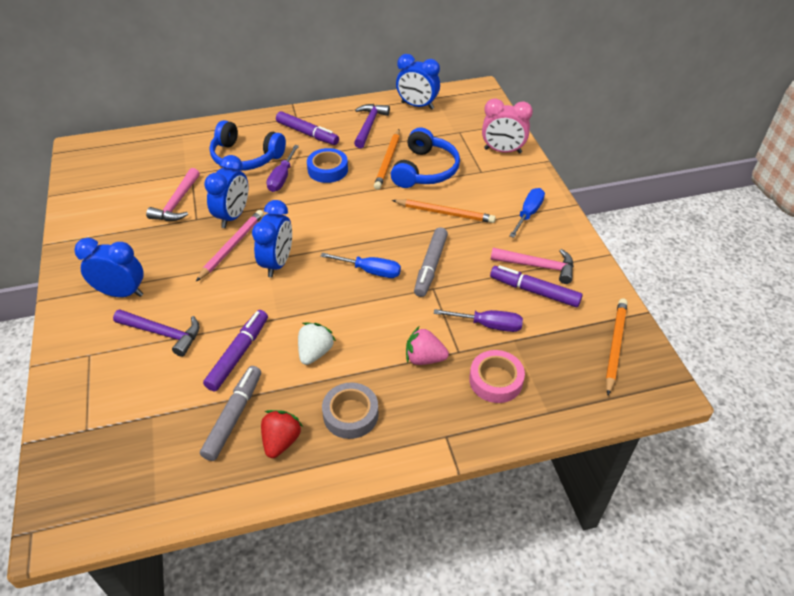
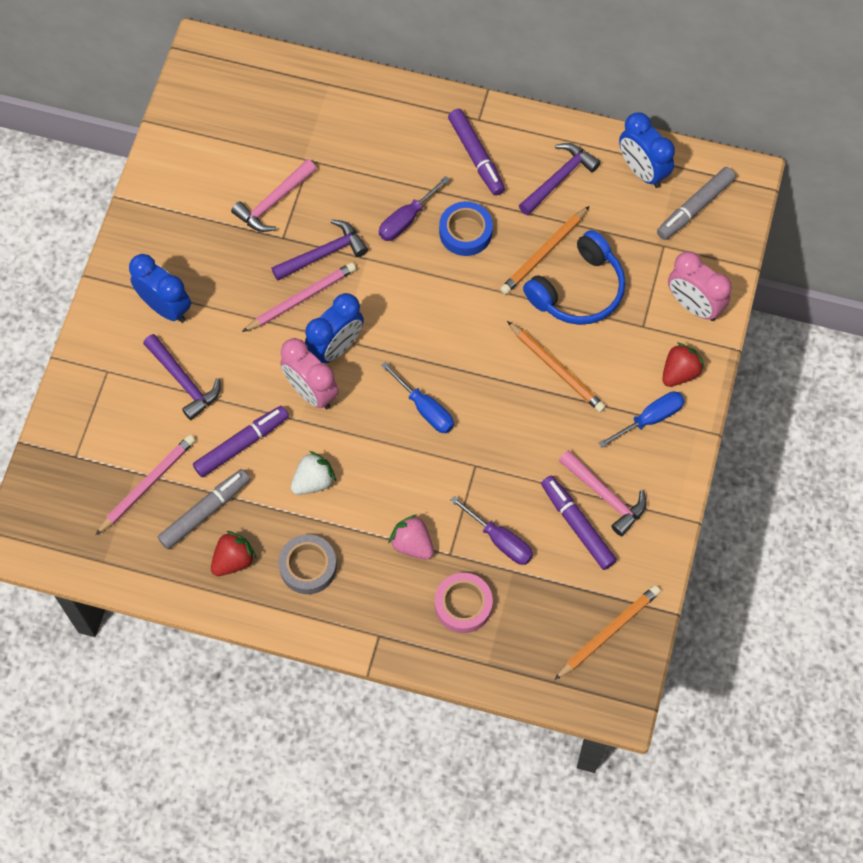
camera: 30 degrees right, 20 degrees up
(168, 420) = (147, 484): none -> pink pencil
(233, 216) = (323, 254): blue clock -> purple hammer
(245, 157) = (382, 163): blue headphones -> none
(275, 297) = (311, 391): none -> pink clock
(430, 266) = (491, 435): grey marker -> grey marker (695, 207)
(524, 184) = (679, 372): none -> red strawberry

